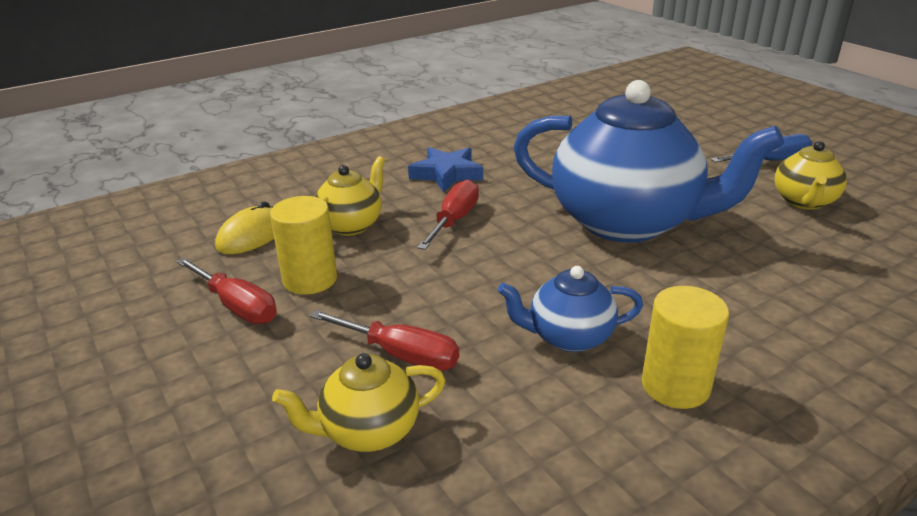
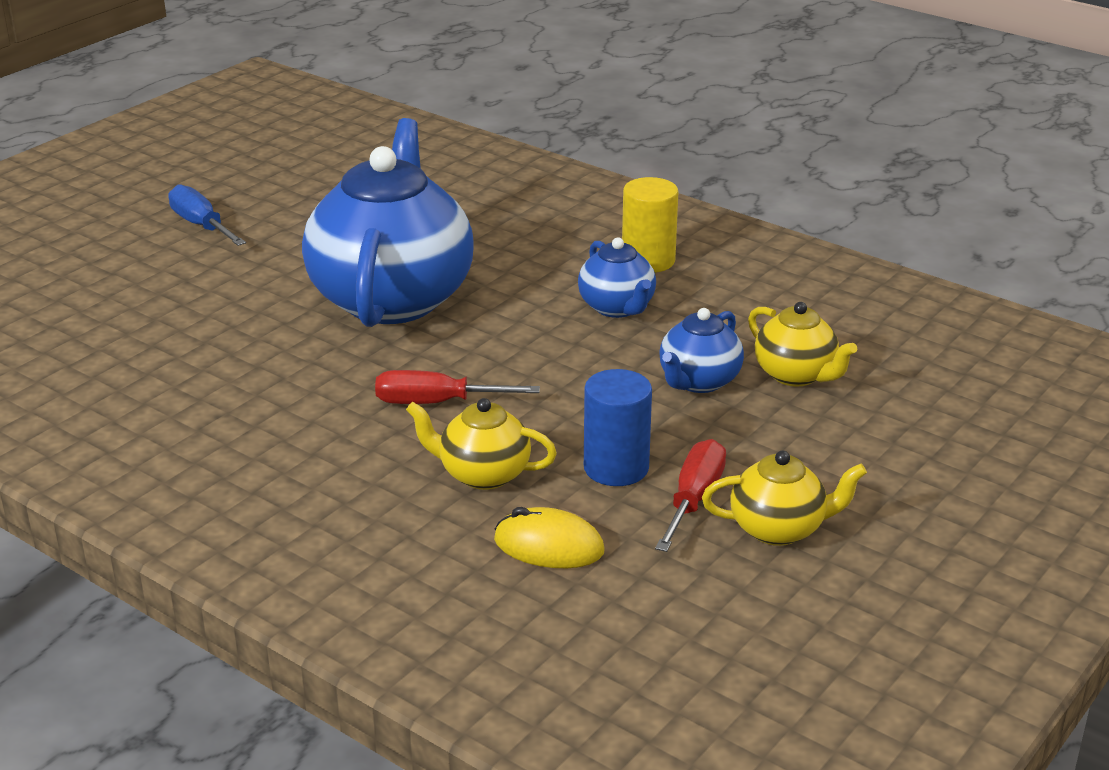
camera: 110 degrees left, 0 degrees up
(310, 279) = (616, 468): yellow cylinder -> blue cylinder
(401, 355) = (698, 381): red screwdriver -> blue teapot
(446, 174) = (306, 434): blue star -> none
(804, 202) = (304, 210): yellow teapot -> yellow teapot (779, 529)

